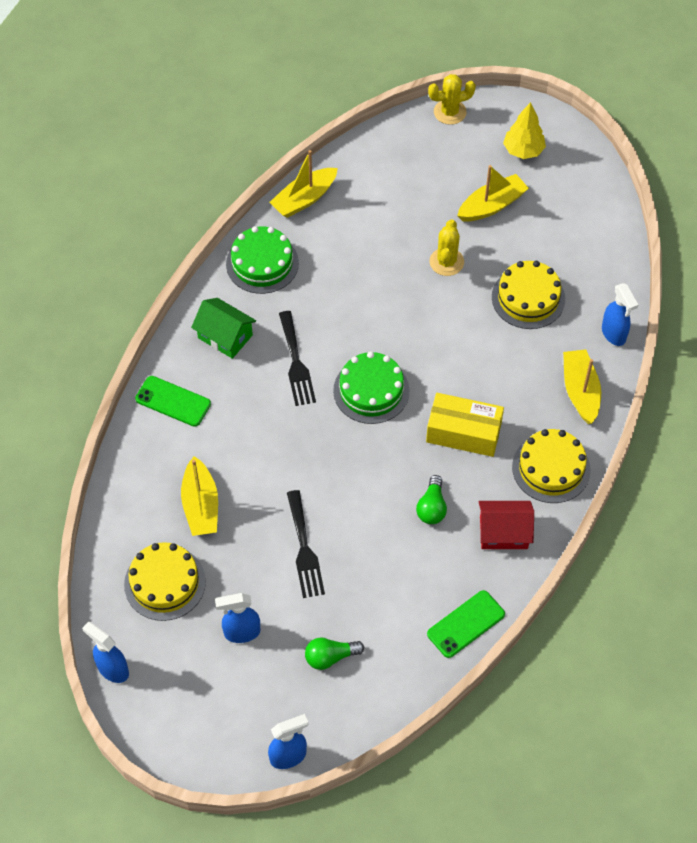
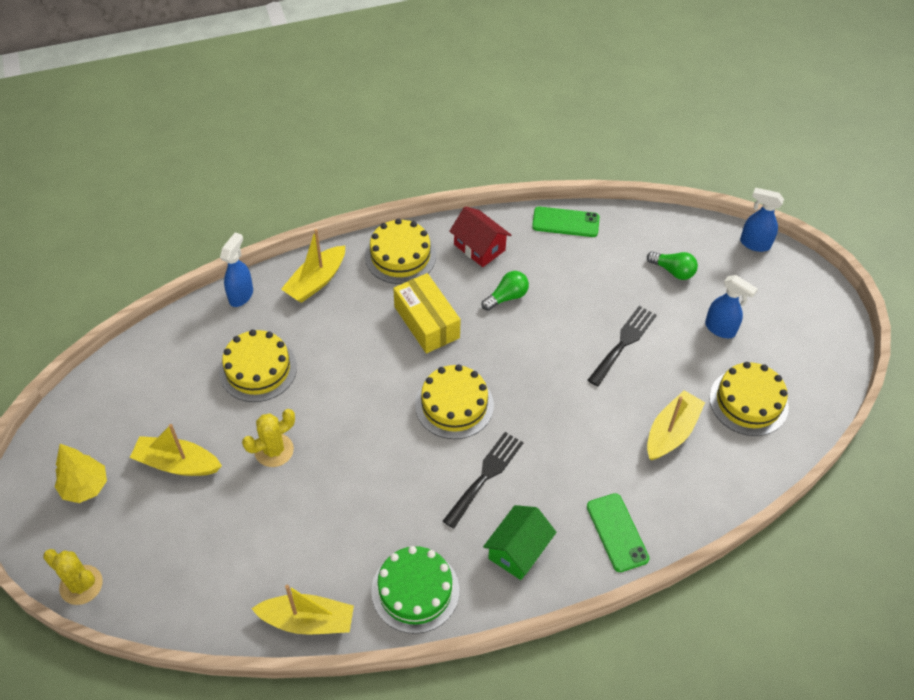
camera: 135 degrees left, 5 degrees down
(112, 669) = (836, 378): blue spray bottle -> none
(225, 336) = (518, 550): green house -> green house turned 45 degrees clockwise
(371, 390) = (454, 405): green cake -> yellow cake

